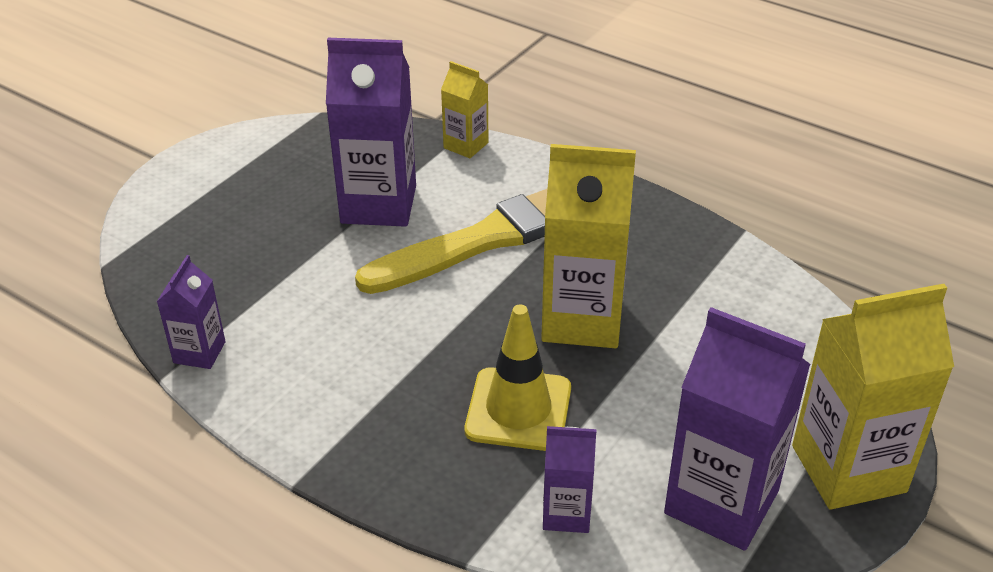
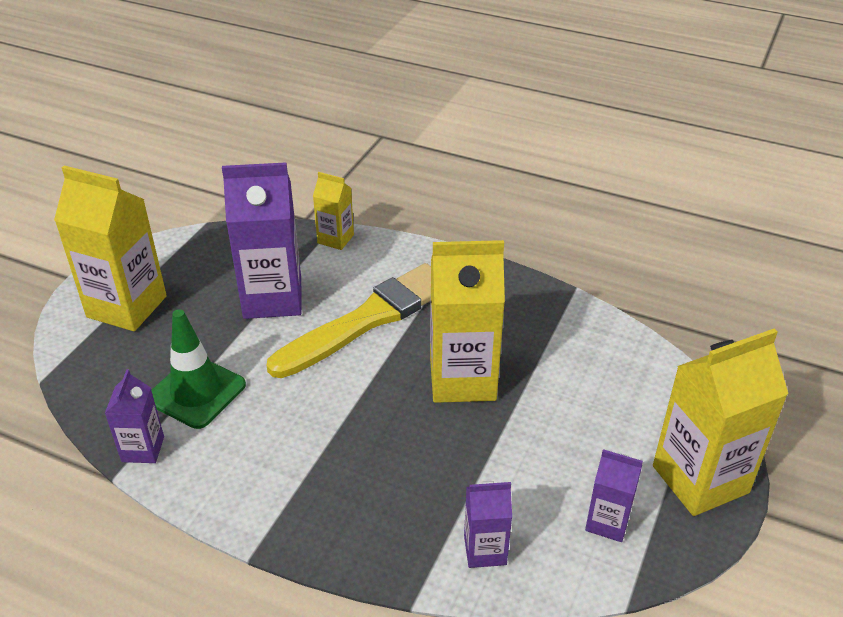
camera: 10 degrees left, 0 degrees up
(212, 196) = (127, 307): none -> yellow carton
(271, 298) = (196, 392): none -> green traffic cone
(518, 409) = (426, 464): yellow traffic cone -> none
(721, 502) = (607, 522): purple carton -> purple carton, size x0.52

